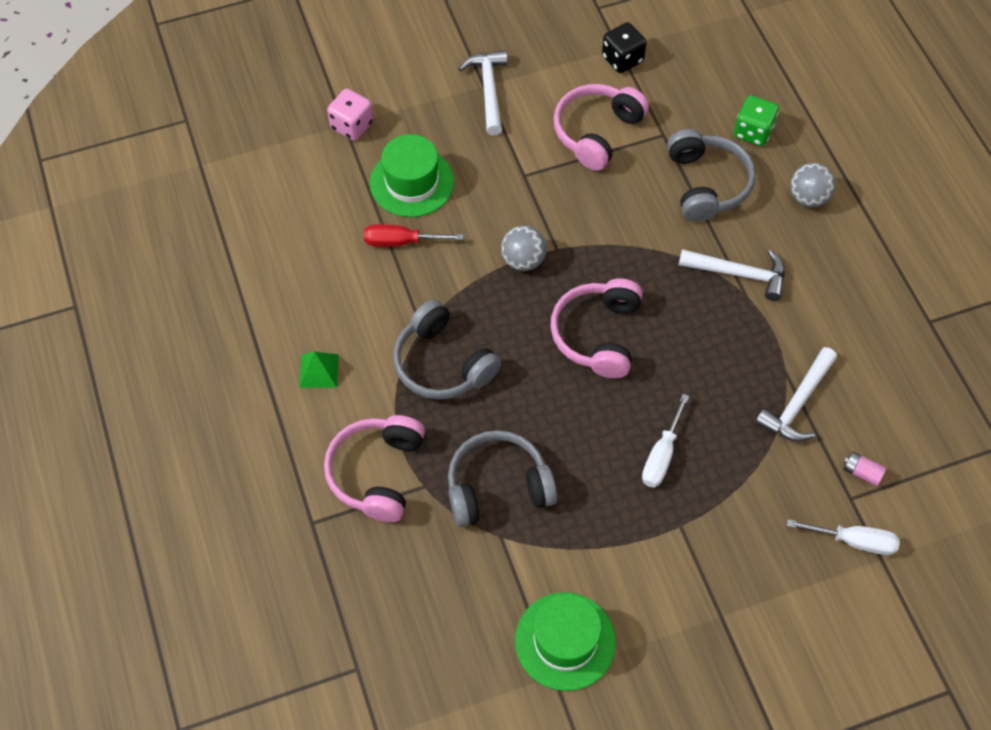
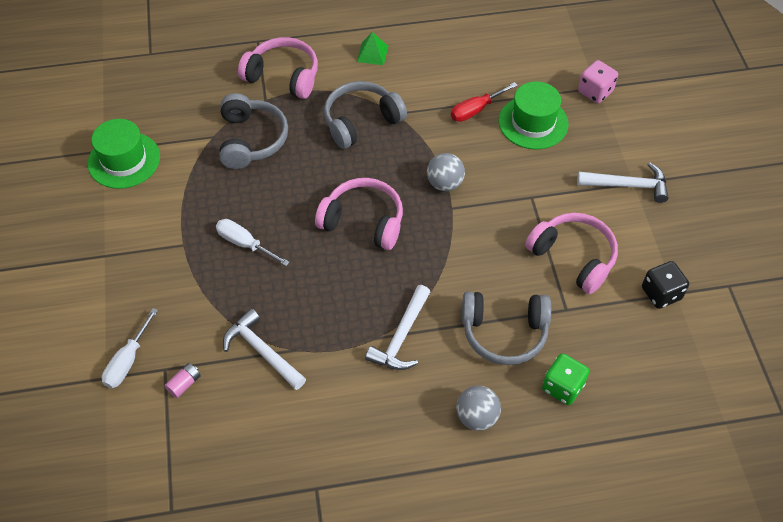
camera: 100 degrees right, 5 degrees down
(401, 241) = (476, 110): red screwdriver -> red screwdriver turned 135 degrees counterclockwise

